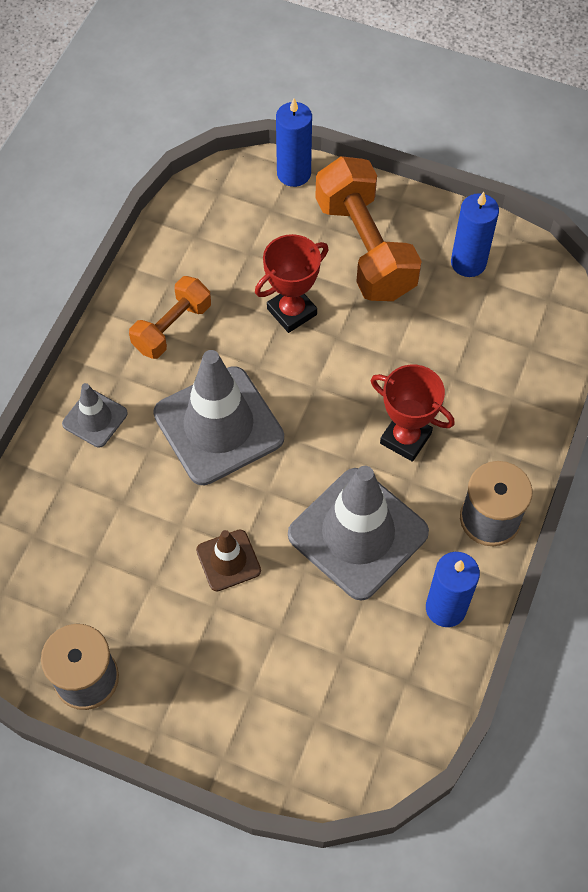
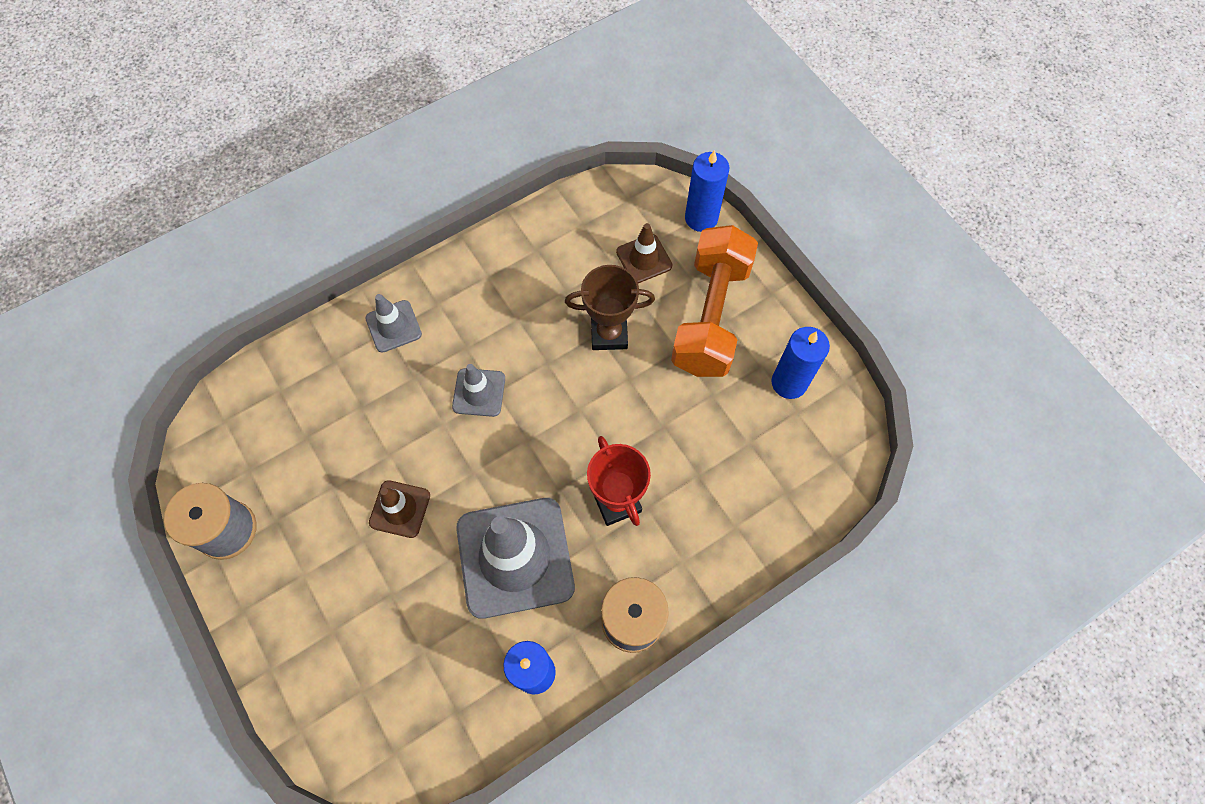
camera: 35 degrees right, 5 degrees up
(172, 327) = (507, 289): orange dumbbell -> none
(218, 426) = (479, 392): grey traffic cone -> grey traffic cone, size x0.49
(272, 234) = (644, 259): none -> brown traffic cone
(292, 312) = (609, 334): red trophy -> brown trophy

